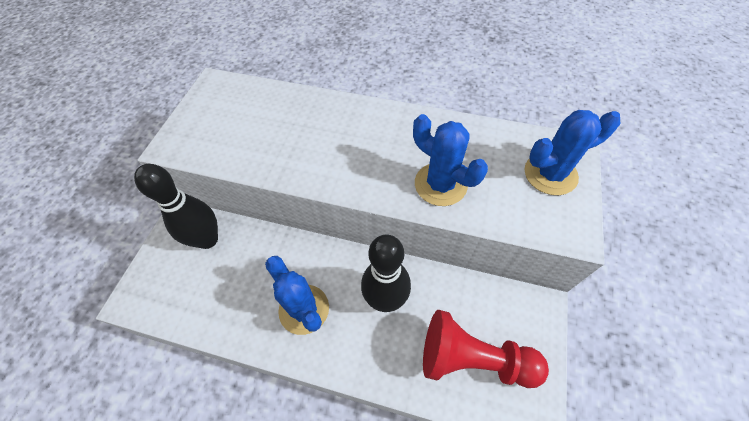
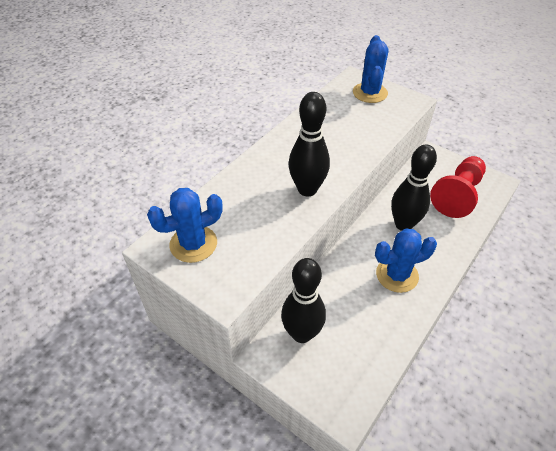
camera: 70 degrees left, 10 degrees down
(327, 163) = (307, 189): none -> black bowling pin
(440, 184) = (356, 139): blue cactus -> blue cactus (193, 244)

